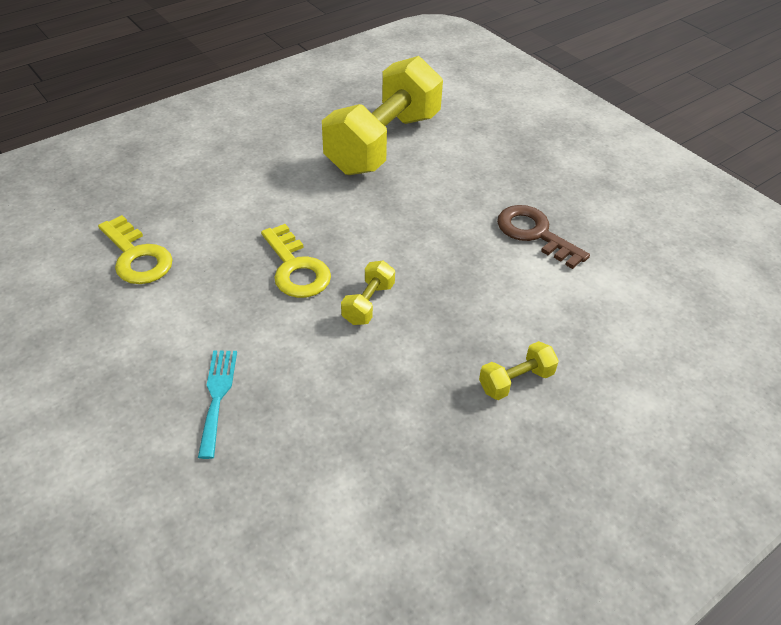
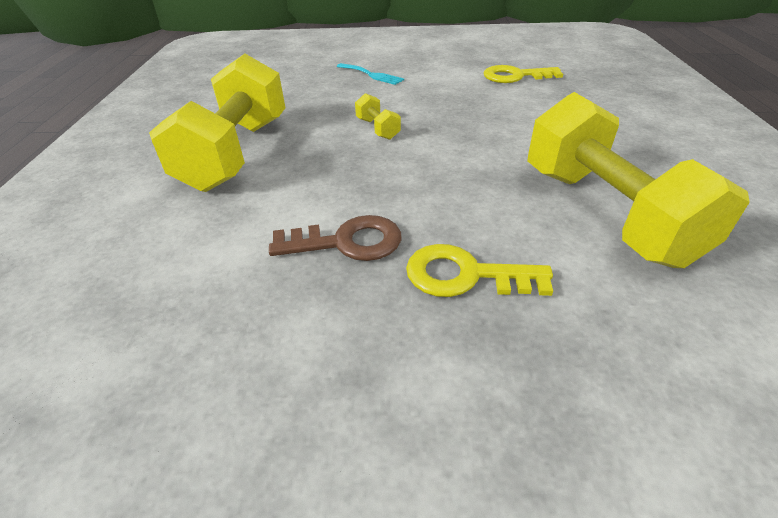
camera: 130 degrees right, 5 degrees down
(296, 268) = (446, 116): yellow key -> yellow key (465, 275)
(516, 381) = (236, 153): yellow dumbbell -> yellow dumbbell, size x2.50

